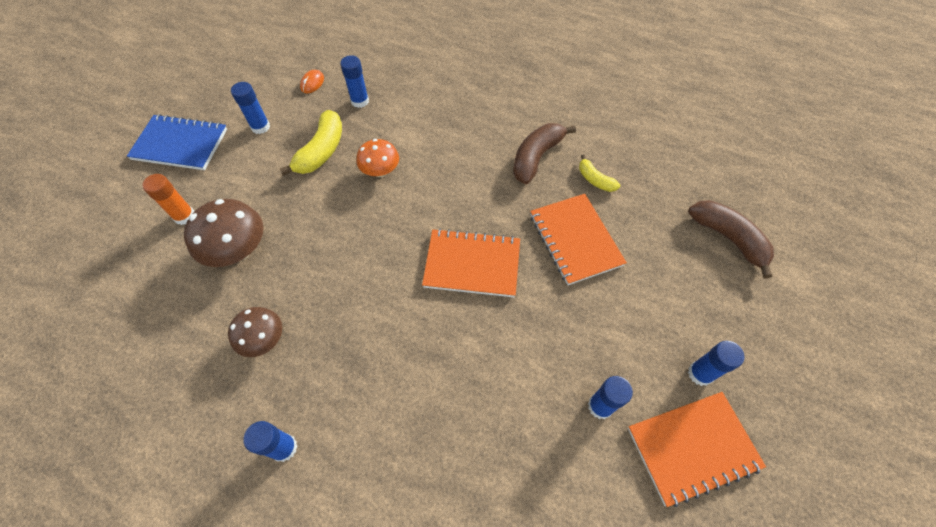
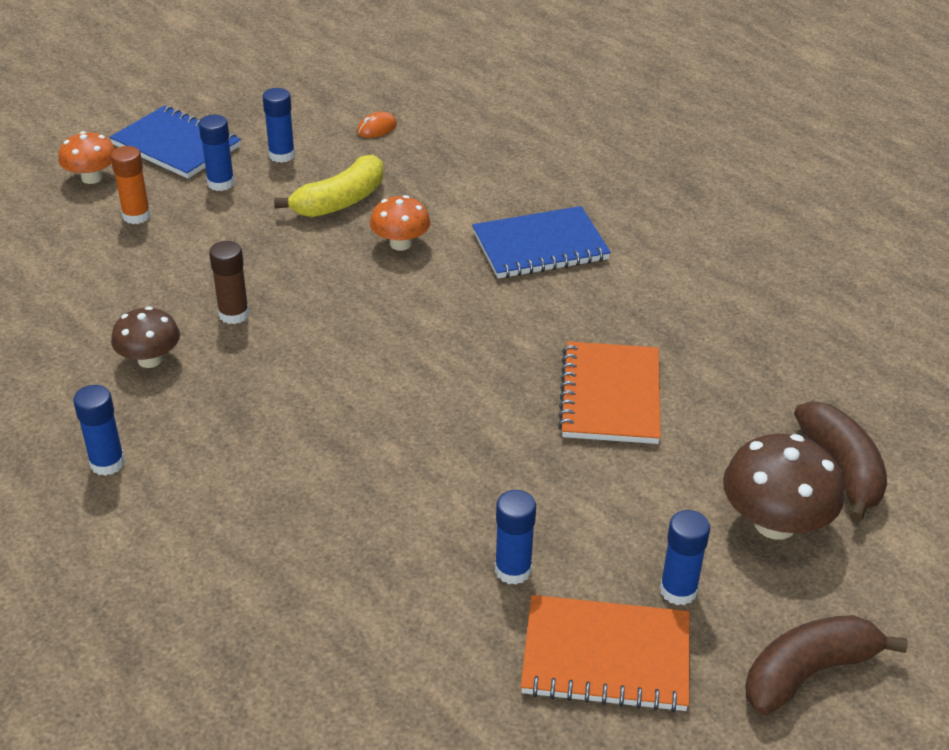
camera: 25 degrees right, 20 degrees down
(132, 195) = (92, 178): none -> orange mushroom
(238, 250) = (176, 267): brown mushroom -> brown mushroom (775, 523)
(302, 274) = (234, 314): none -> brown glue stick
(360, 101) = (425, 164): blue glue stick -> blue glue stick (221, 183)
(468, 140) = (540, 246): none -> blue notebook
(472, 264) = (450, 374): orange notebook -> none
(536, 157) = (623, 293): brown banana -> brown banana (808, 673)
(595, 180) = (690, 342): yellow banana -> none

